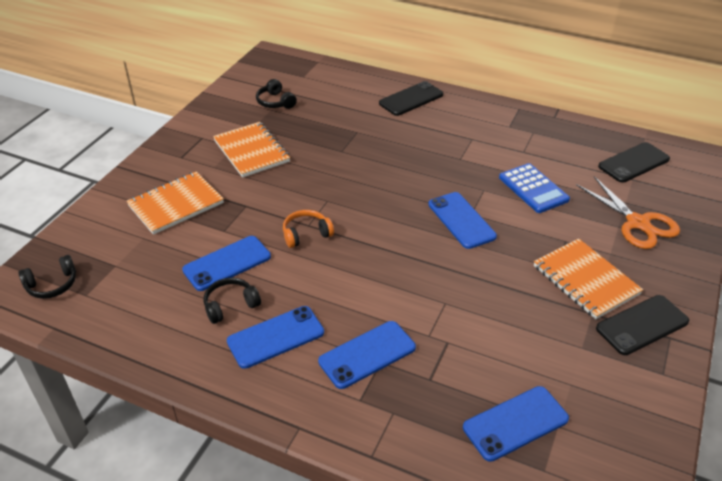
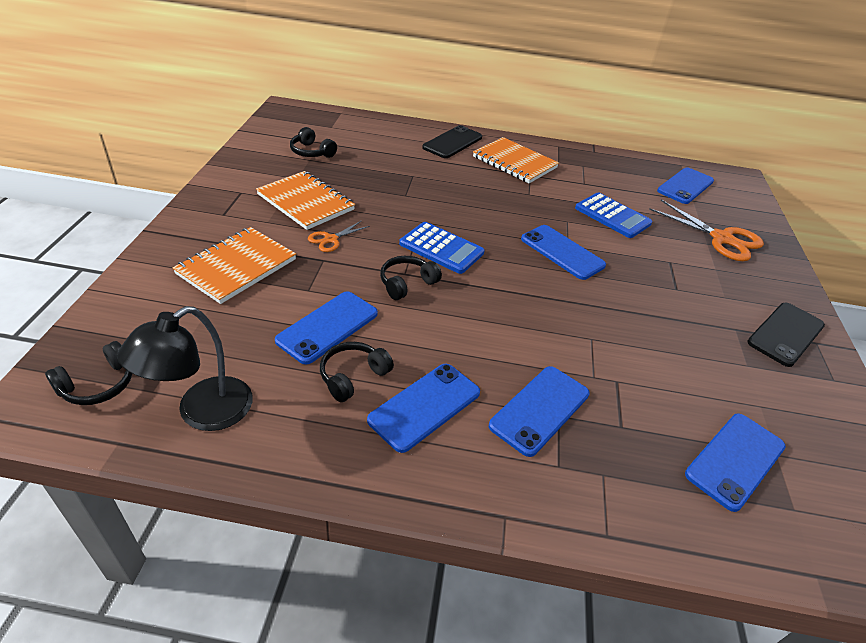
camera: 20 degrees left, 0 degrees up
(114, 315) = (202, 412): none -> black lamp
(259, 188) = (331, 239): none -> orange scissors
(306, 234) = (407, 283): orange headphones -> black headphones
(350, 205) = (441, 248): none -> blue calculator
(585, 280) = (710, 297): orange notebook -> orange notebook (514, 162)
(633, 163) = (685, 186): black phone -> blue phone

